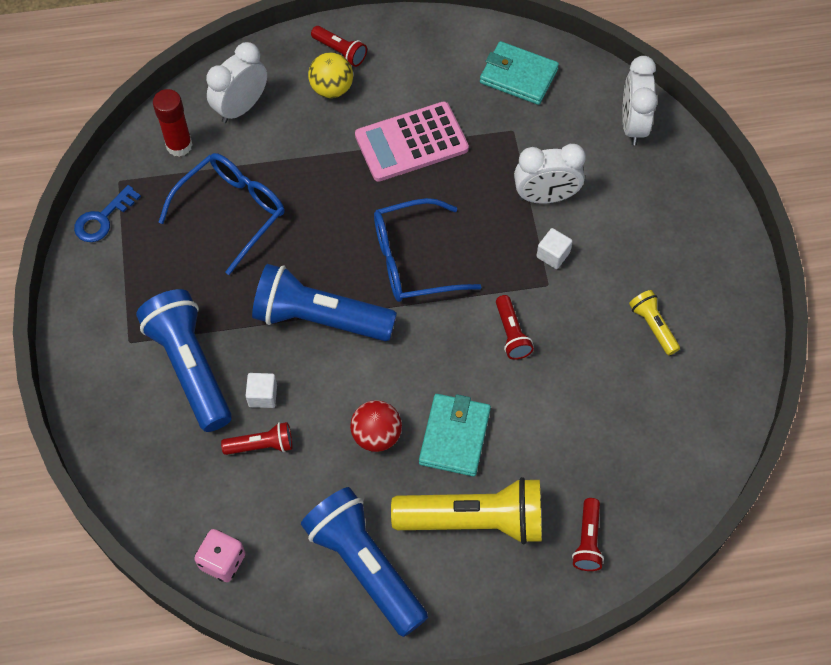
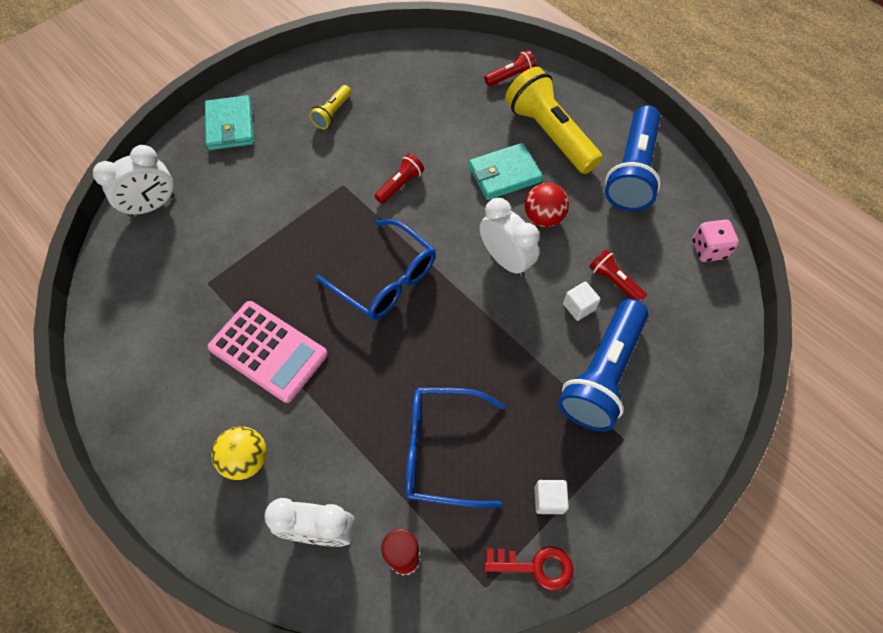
camera: 125 degrees left, 0 degrees up
(103, 219) = (535, 566): blue key -> red key
(319, 318) = (486, 311): blue flashlight -> none
(340, 51) = (193, 483): red flashlight -> none
(518, 76) = (142, 311): turquoise wallet -> turquoise wallet (230, 126)
(545, 197) = (263, 226): white clock -> white clock (505, 260)
(553, 255) = (314, 195): white cube -> white cube (549, 499)

